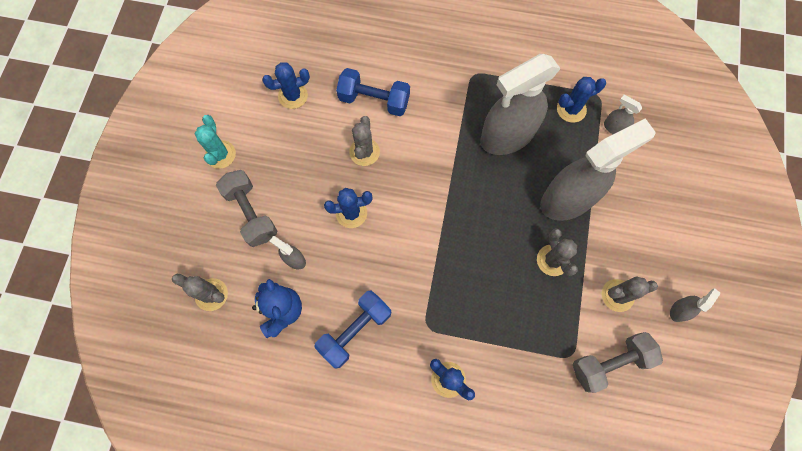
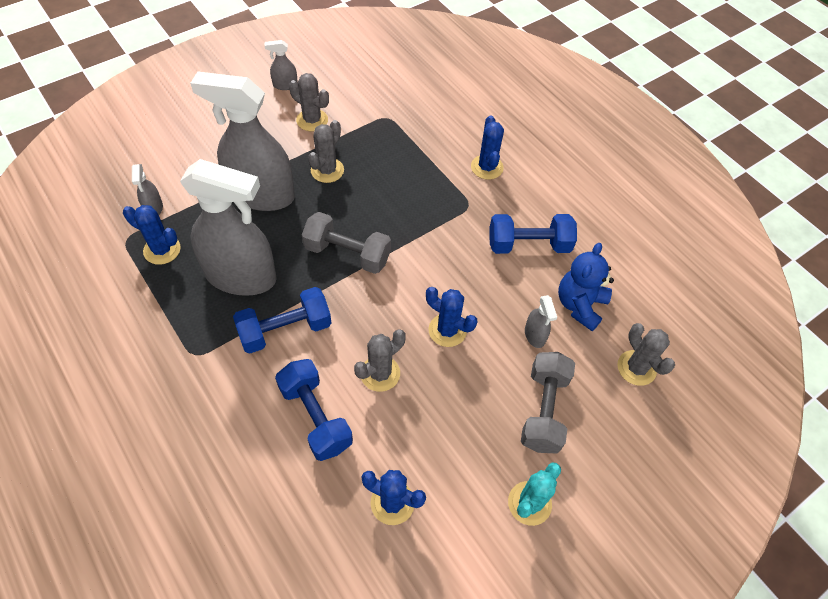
camera: 140 degrees left, 15 degrees down
(443, 129) = (285, 330): none -> blue dumbbell
(610, 363) = (367, 97): grey dumbbell -> grey dumbbell (347, 254)

